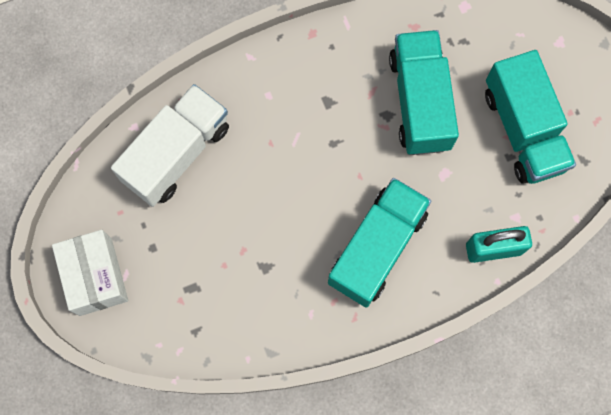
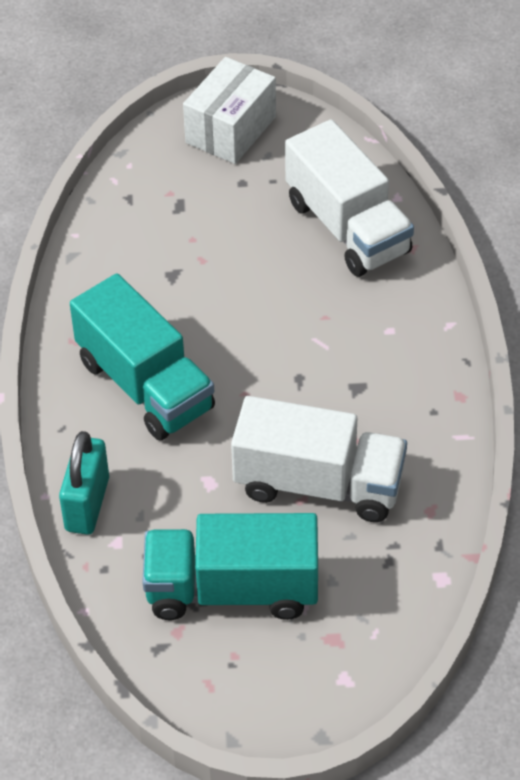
camera: 110 degrees right, 25 degrees down
(95, 277) = (231, 130): white box -> white box turned 60 degrees counterclockwise
(420, 102) = (318, 484): turquoise truck -> white truck

